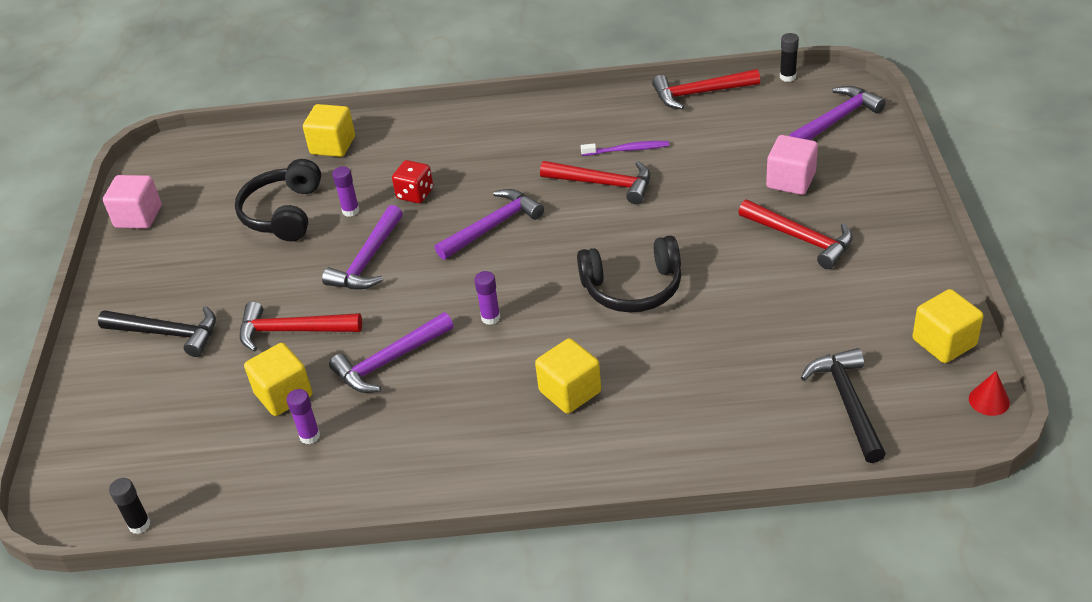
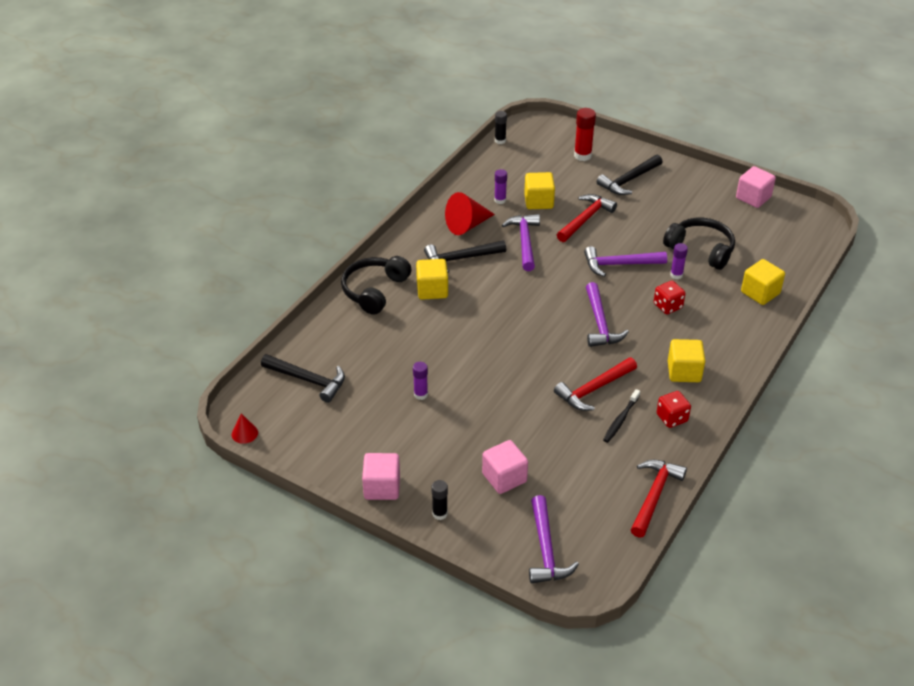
camera: 120 degrees right, 0 degrees up
(128, 408) = (582, 155): none -> red glue stick
(368, 260) = (619, 264): purple hammer -> purple hammer turned 60 degrees counterclockwise
(399, 437) = (467, 225): none -> red cone
(480, 401) = (460, 259): none -> black hammer
(490, 318) = (519, 288): purple glue stick -> purple glue stick (420, 394)
(589, 123) = (672, 418): none -> red dice
(627, 150) = (621, 419): purple toothbrush -> black toothbrush
(633, 288) = (483, 351): black headphones -> black headphones (374, 290)
(787, 77) = (628, 560): black glue stick -> black glue stick (440, 514)
(800, 239) = (445, 445): red hammer -> none
(908, 249) = (382, 487): none -> pink cube
(944, 342) = (299, 446): yellow cube -> yellow cube (684, 372)

